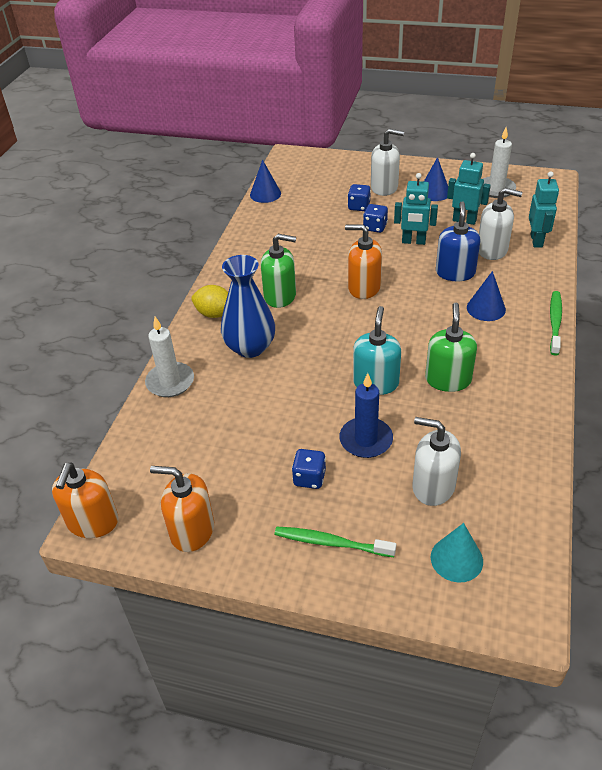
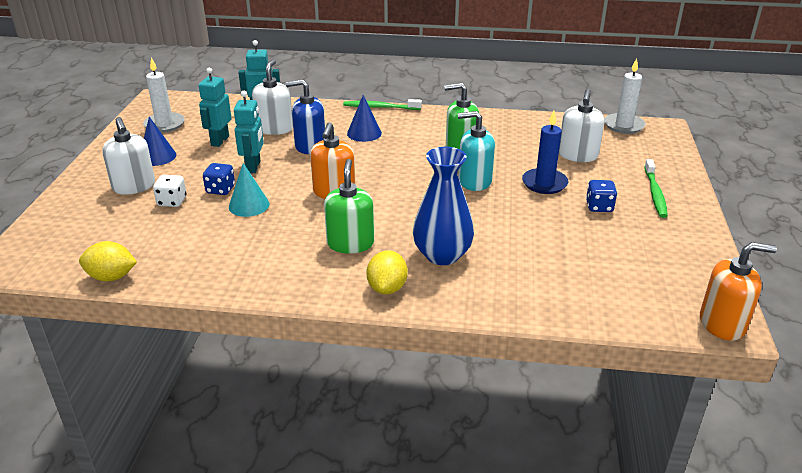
camera: 100 degrees left, 10 degrees down
(170, 382) = (513, 305): white candle -> white candle (623, 125)
(192, 530) = (689, 261): orange soap dispenser -> none
(265, 194) = (111, 277): blue cone -> yellow lemon
(359, 207) = (172, 201): blue dice -> white dice
(384, 187) = (134, 186): white soap dispenser -> white soap dispenser turned 150 degrees clockwise
(456, 559) = (635, 147): turquoise cone -> turquoise cone (249, 205)

